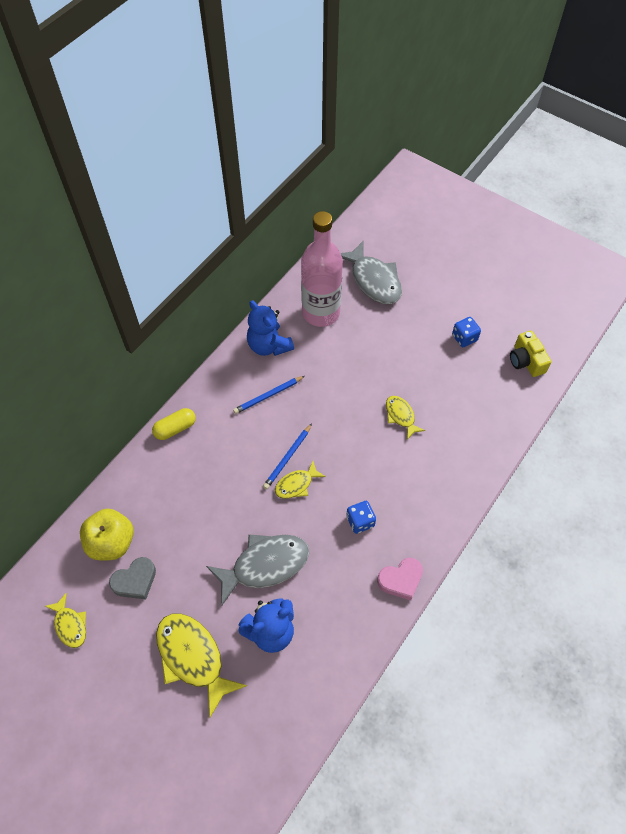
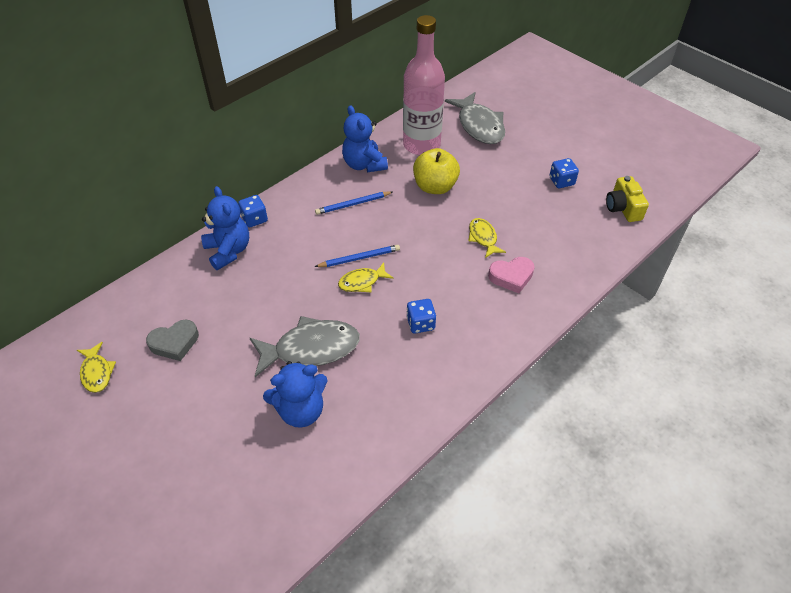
camera: 10 degrees right, 10 degrees down
(111, 542) = (162, 306): yellow apple -> yellow apple (435, 187)
(159, 470) = (228, 251): none -> blue teddy bear
(175, 428) = (254, 219): yellow capsule -> blue dice
(193, 657) = (212, 422): yellow fish -> none
(288, 458) = (359, 258): blue pencil -> blue pencil turned 150 degrees counterclockwise
(401, 580) = (452, 384): pink heart -> pink heart (511, 276)

